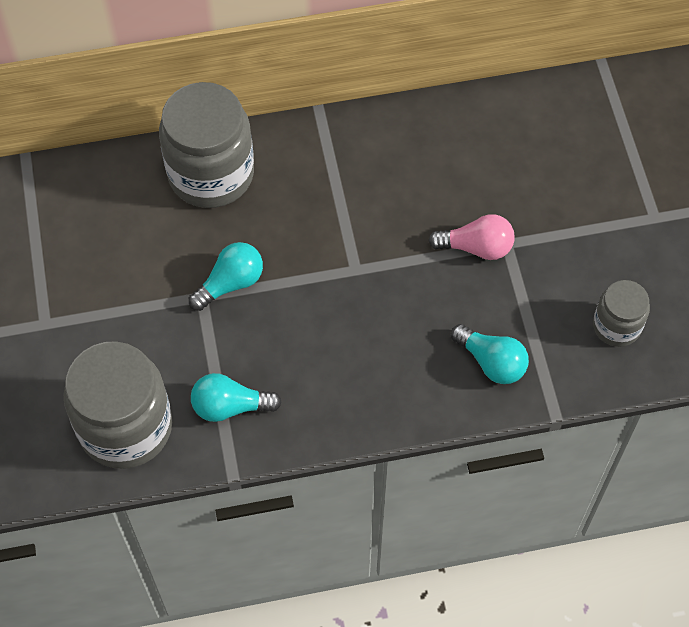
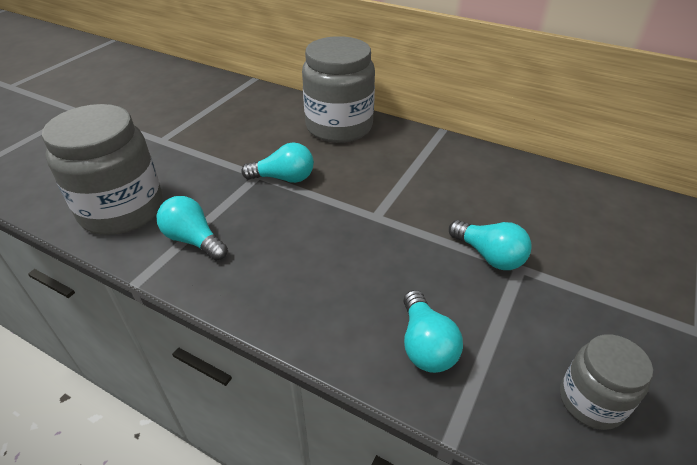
camera: 40 degrees right, 20 degrees down
(476, 247) = (489, 256): pink light bulb -> turquoise light bulb

